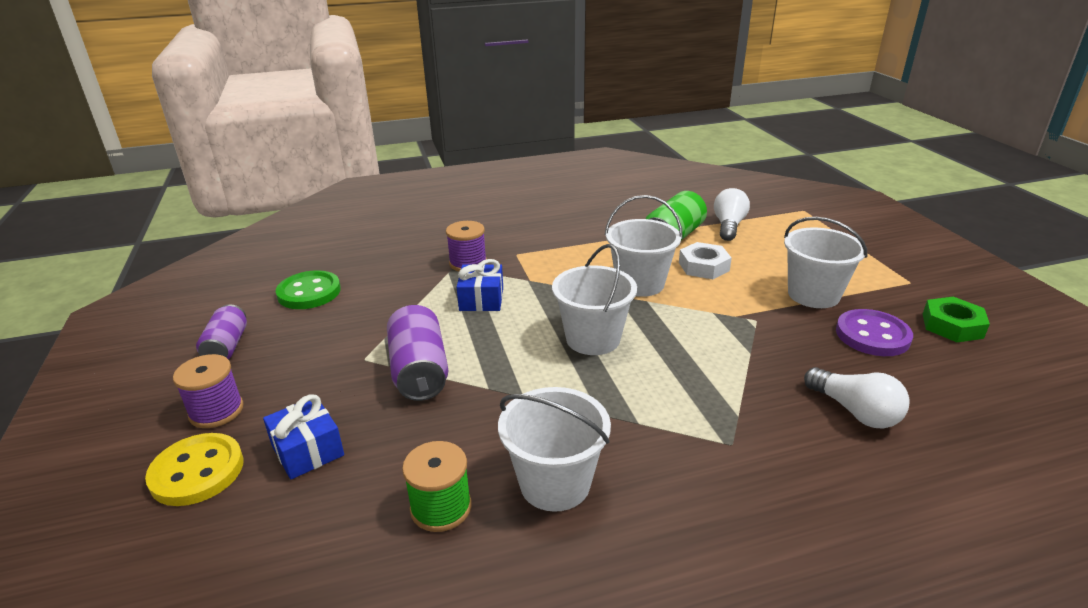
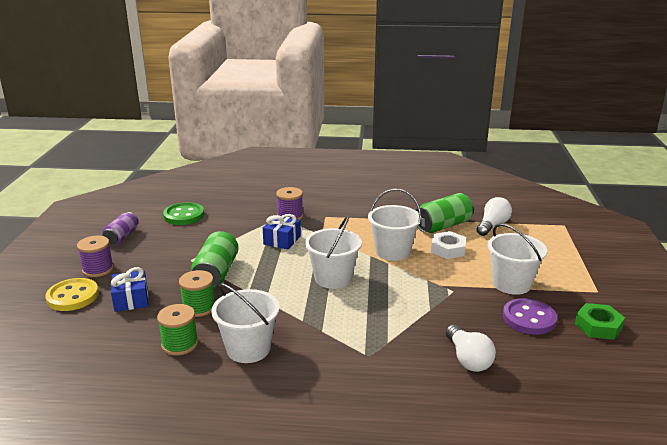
camera: 20 degrees right, 5 degrees down
(419, 371) = (216, 273): purple can -> green can
(430, 434) = (199, 307): none -> green spool

